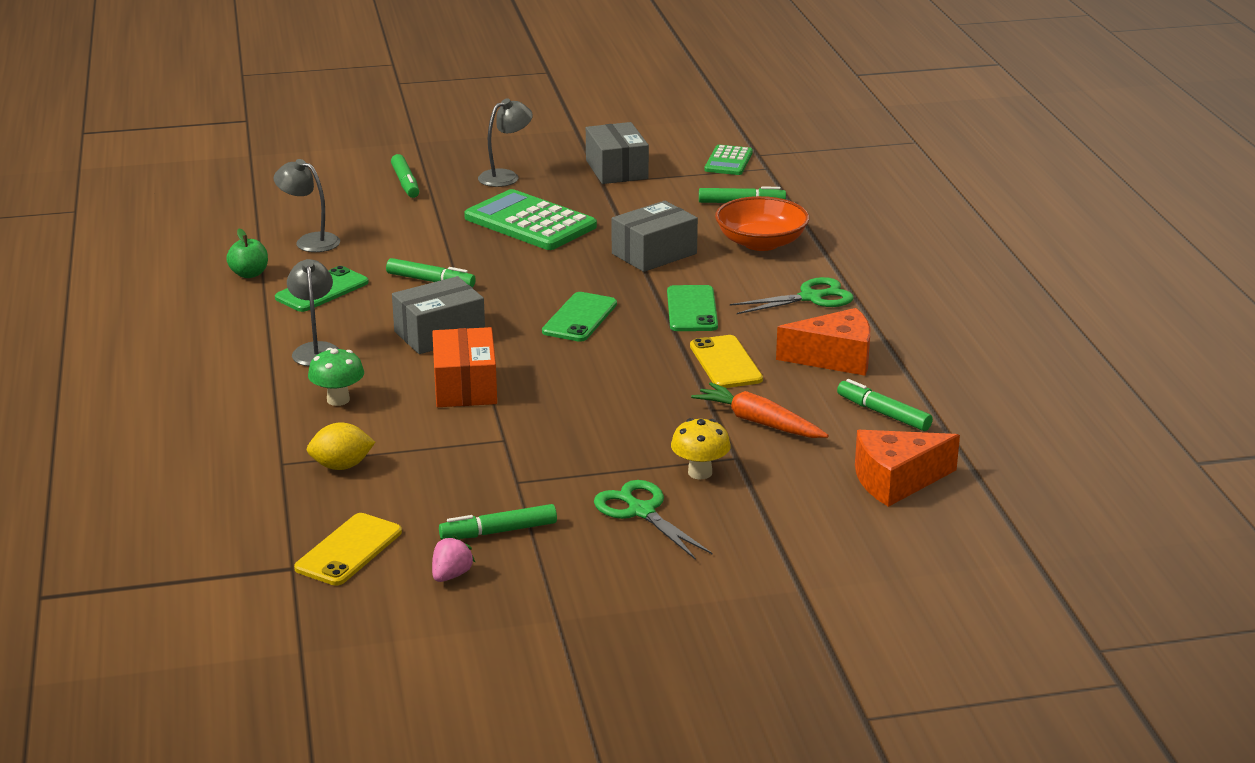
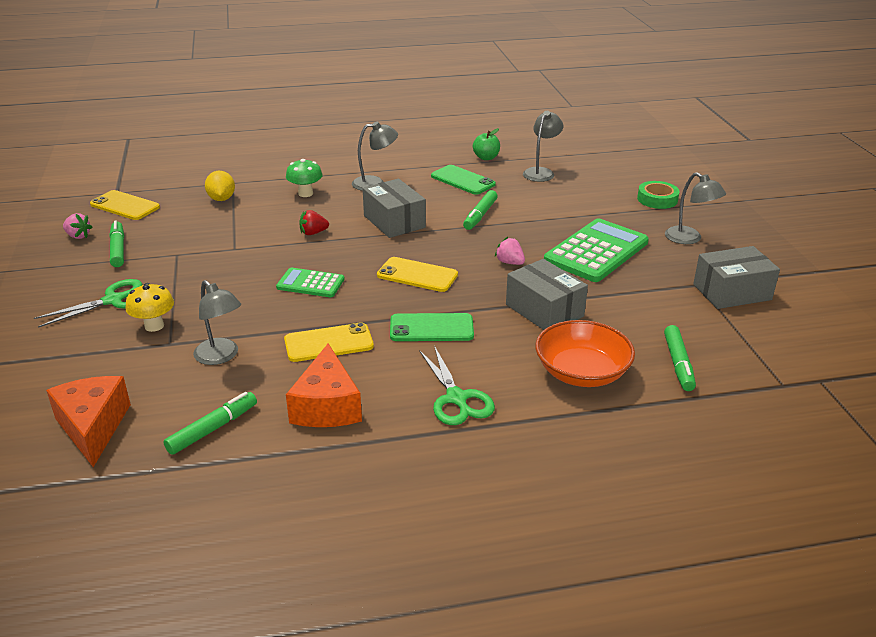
camera: 90 degrees right, 5 degrees up
(405, 183) = (657, 199): green marker -> green tape
(465, 386) = (313, 233): orange box -> red strawberry
(552, 267) = (510, 262): none -> pink strawberry
(580, 318) = (417, 275): green phone -> yellow phone
(728, 161) = (788, 359): green calculator -> green calculator (310, 283)
(759, 422) = (221, 356): orange carrot -> grey lamp

